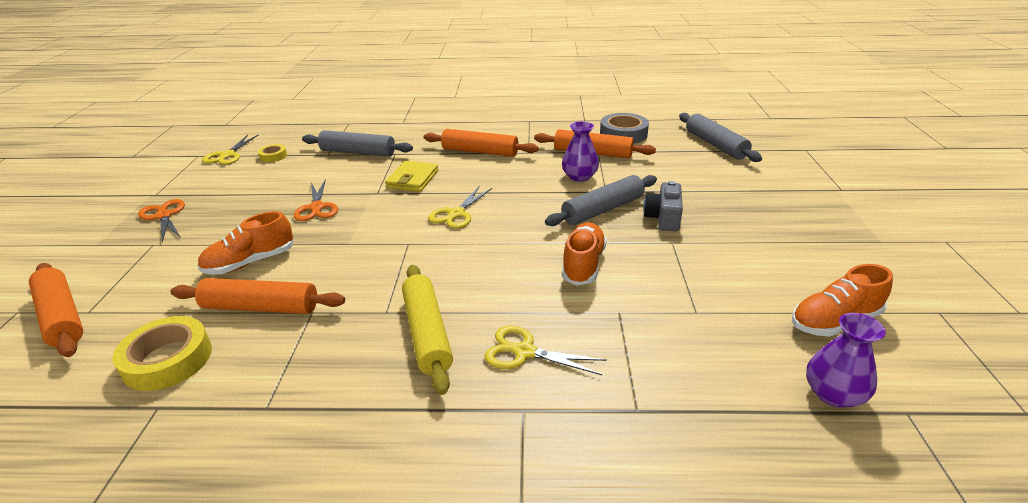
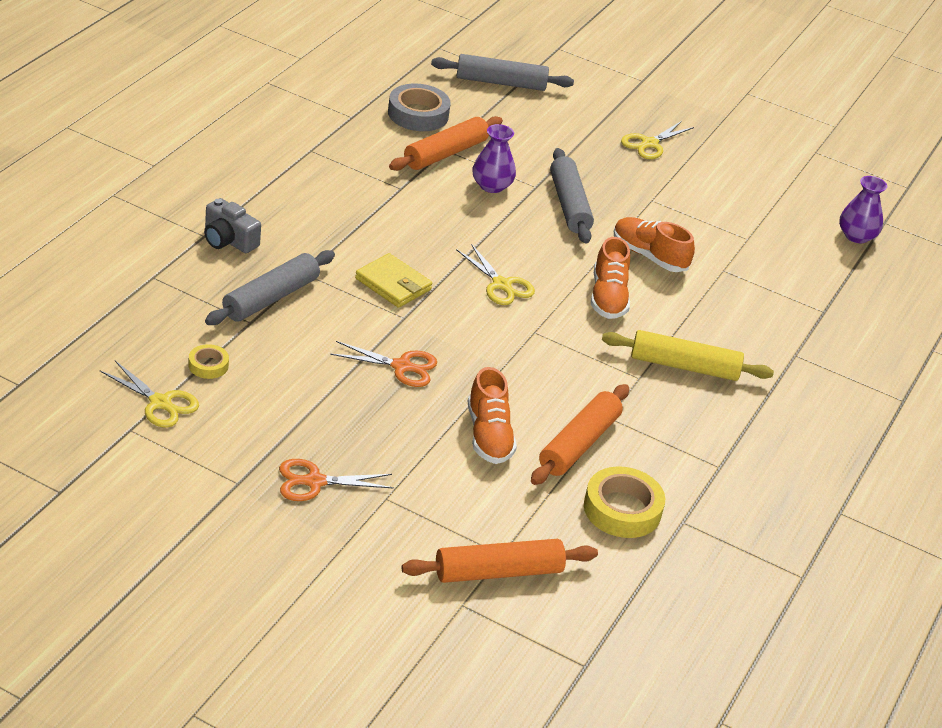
camera: 70 degrees left, 5 degrees up
(480, 152) = (365, 216): orange rolling pin -> none
(524, 352) = (739, 330): yellow scissors -> yellow scissors (650, 144)
(663, 218) = (611, 183): grey camera -> grey camera (228, 240)
(834, 321) = (796, 193): orange shoe -> orange shoe (608, 297)

